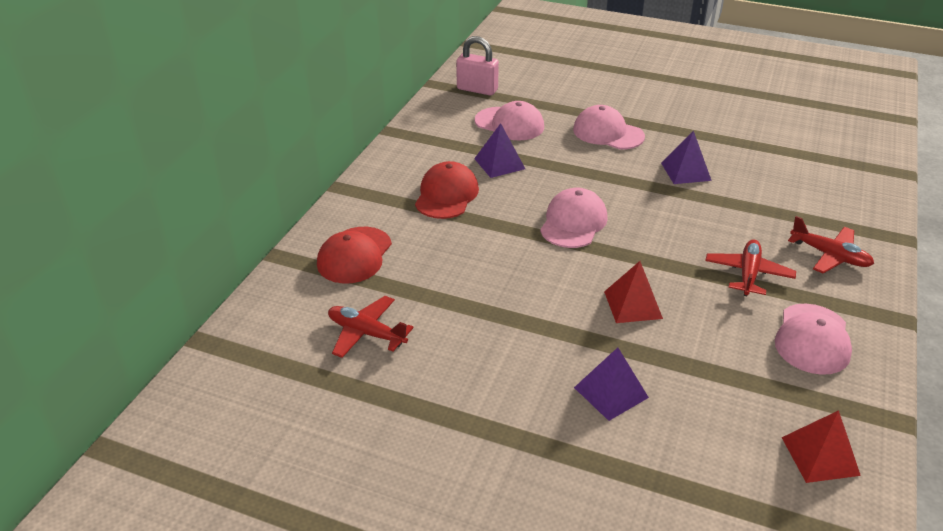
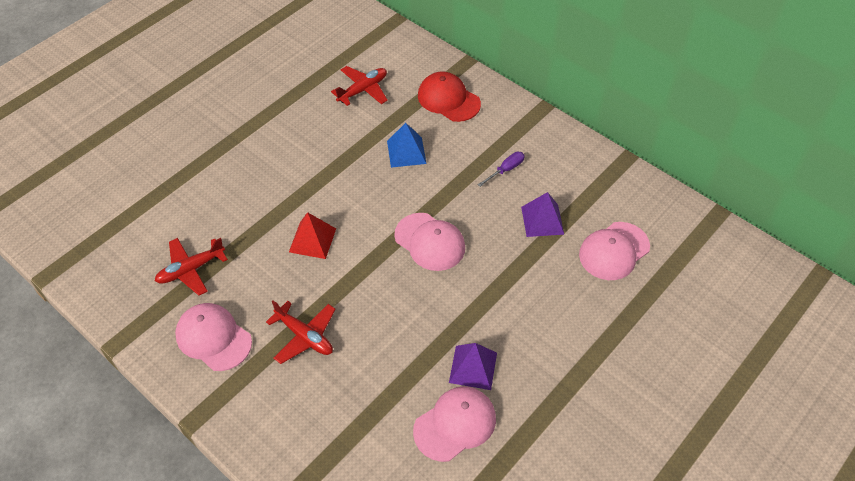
camera: 110 degrees right, 15 degrees up
(446, 195) = (505, 170): red cap -> purple screwdriver
(458, 268) = (406, 152): none -> blue pyramid
(477, 89) = (697, 246): pink padlock -> none
(608, 133) = (570, 330): pink cap -> pink cap (455, 424)
(611, 392) = (241, 193): purple pyramid -> none
(820, 456) = (124, 279): red pyramid -> none
(829, 255) = (293, 417): red plane -> red plane (191, 269)

